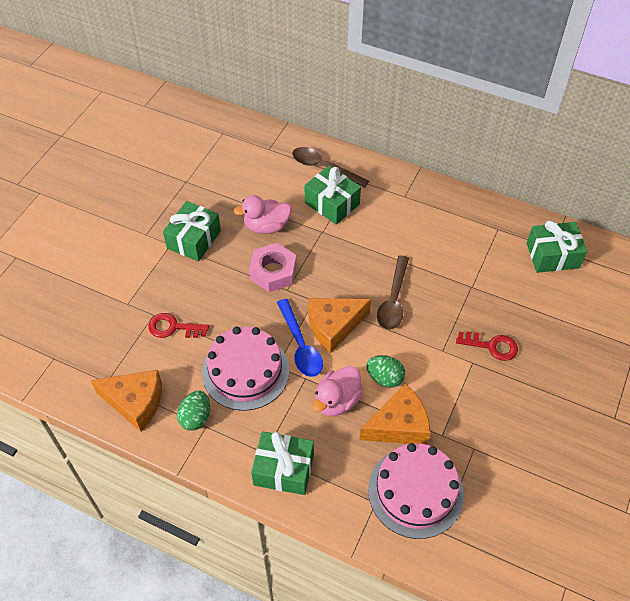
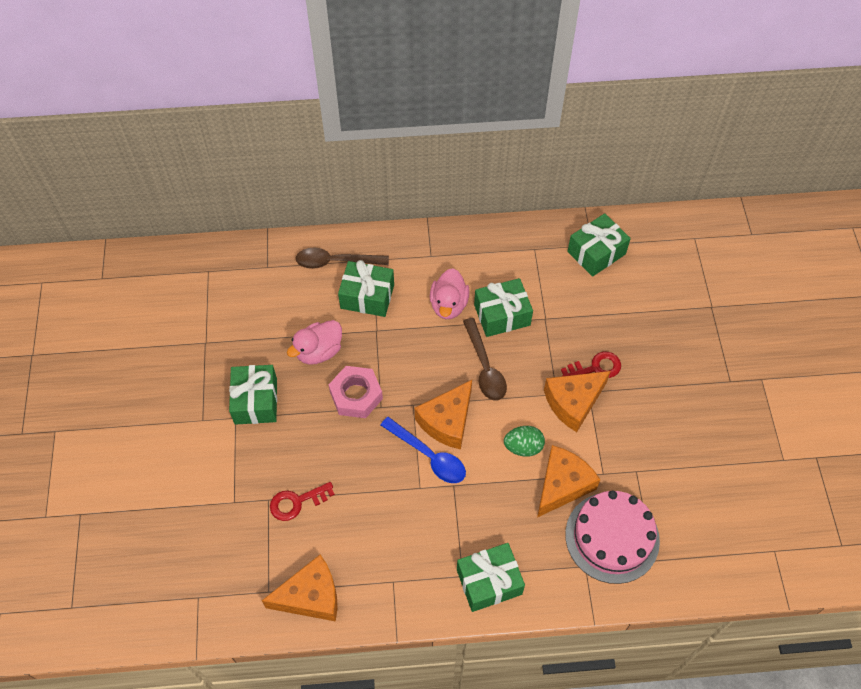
camera: 30 degrees left, 5 degrees up
(196, 417) = (378, 578): green egg -> none
(245, 371) = (394, 508): pink cake -> none
(337, 401) = (495, 492): pink duck -> pink duck (448, 305)
(435, 267) = (502, 315): none -> green gift
(453, 364) = (573, 402): none -> orange cheese

